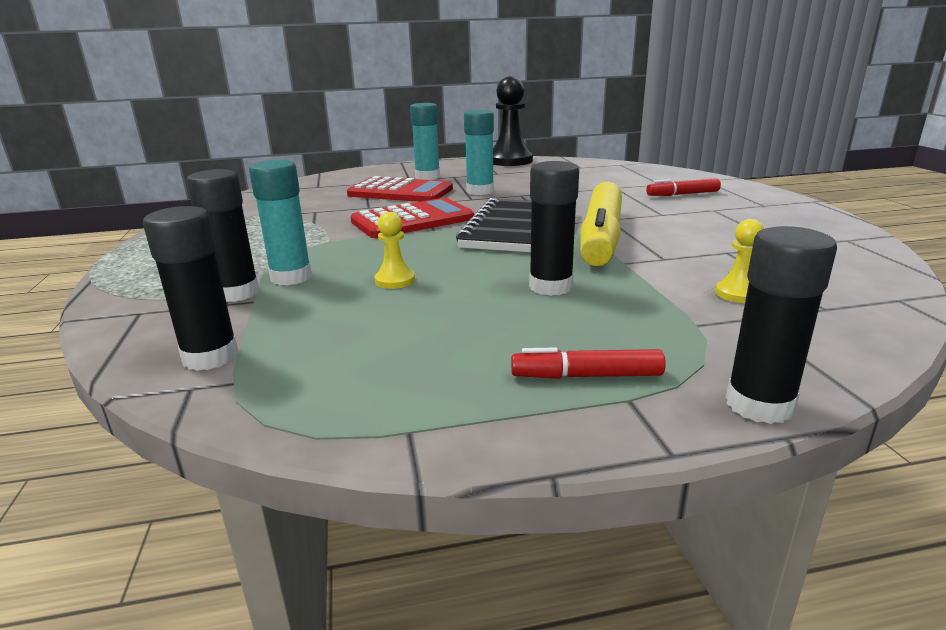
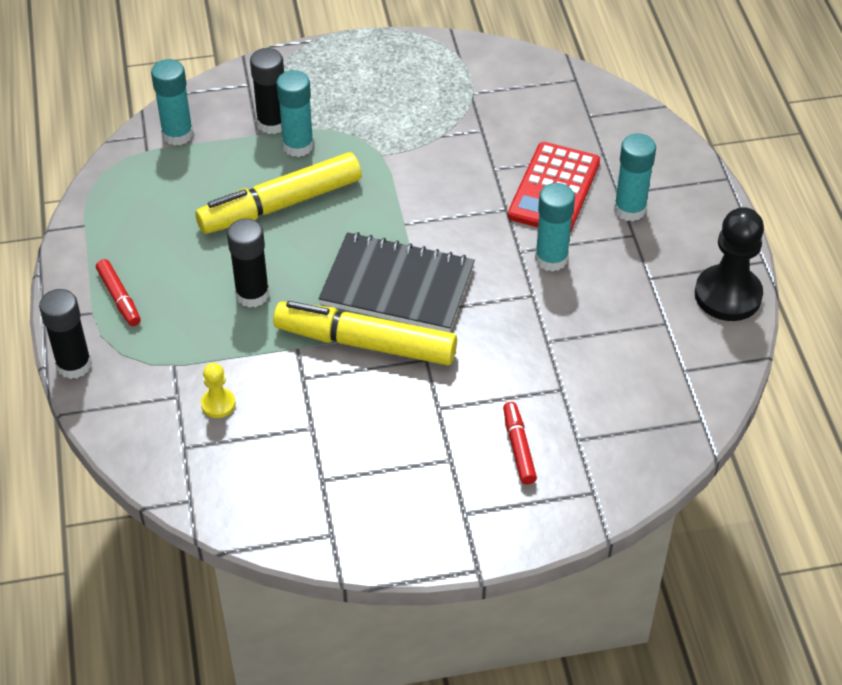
camera: 90 degrees right, 25 degrees up
(210, 357) = (177, 134): black glue stick -> turquoise glue stick
(395, 280) = (281, 205): yellow pawn -> yellow marker
(412, 220) = (440, 206): red calculator -> none
(587, 376) = (119, 297): red marker -> red marker turned 150 degrees clockwise

